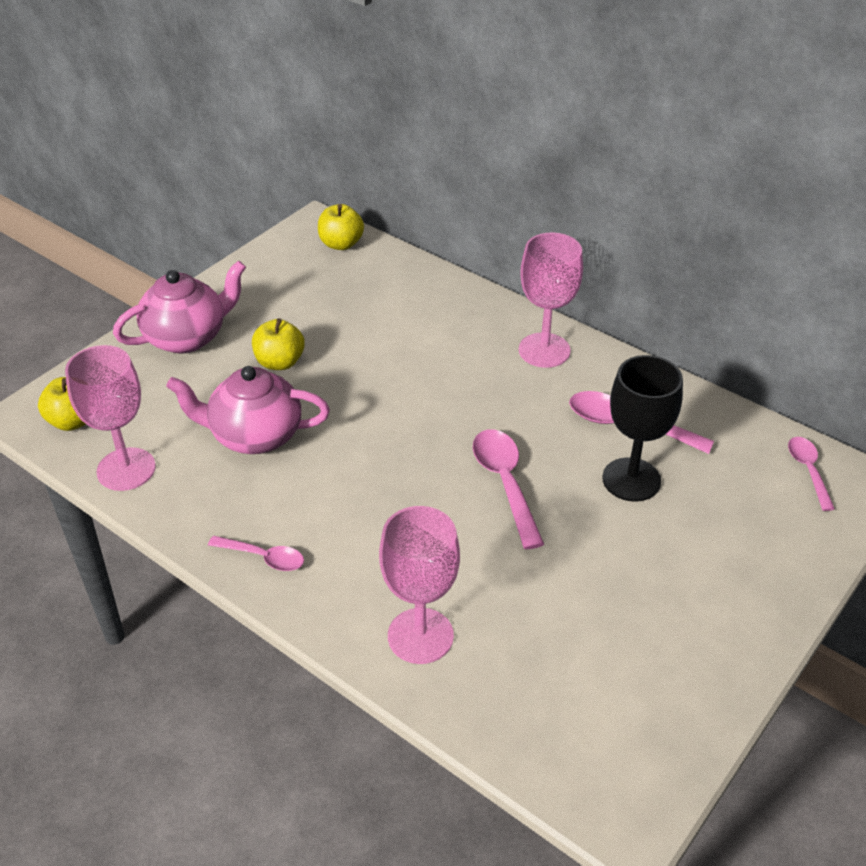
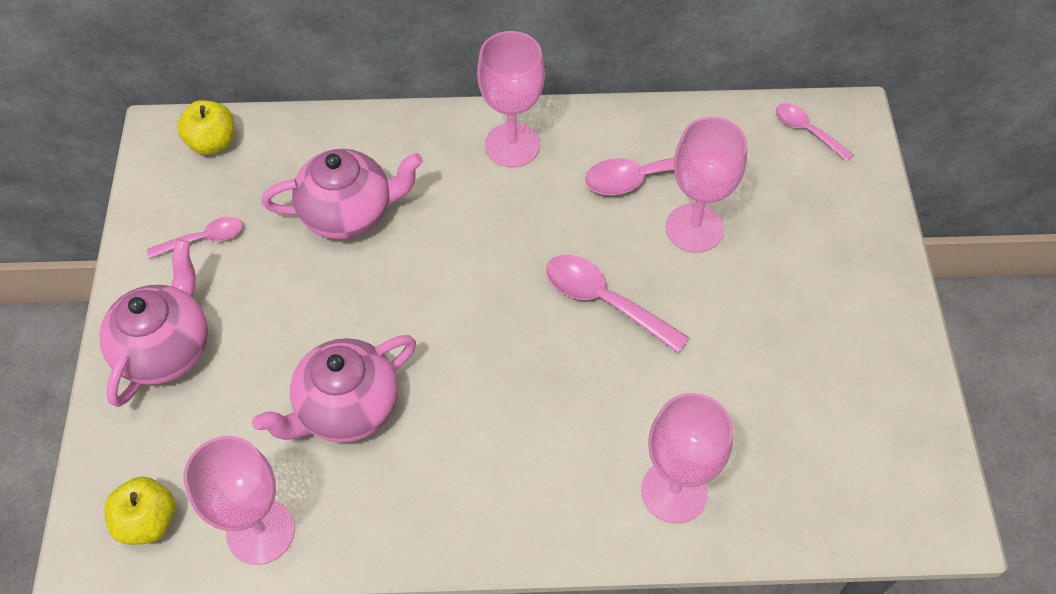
camera: 40 degrees left, 15 degrees up
(264, 557) = (480, 521): pink spoon -> pink spoon (204, 239)
(280, 362) = (289, 314): yellow apple -> none
(383, 328) = (349, 213): none -> pink teapot
(631, 479) = (694, 228): black goblet -> pink goblet

